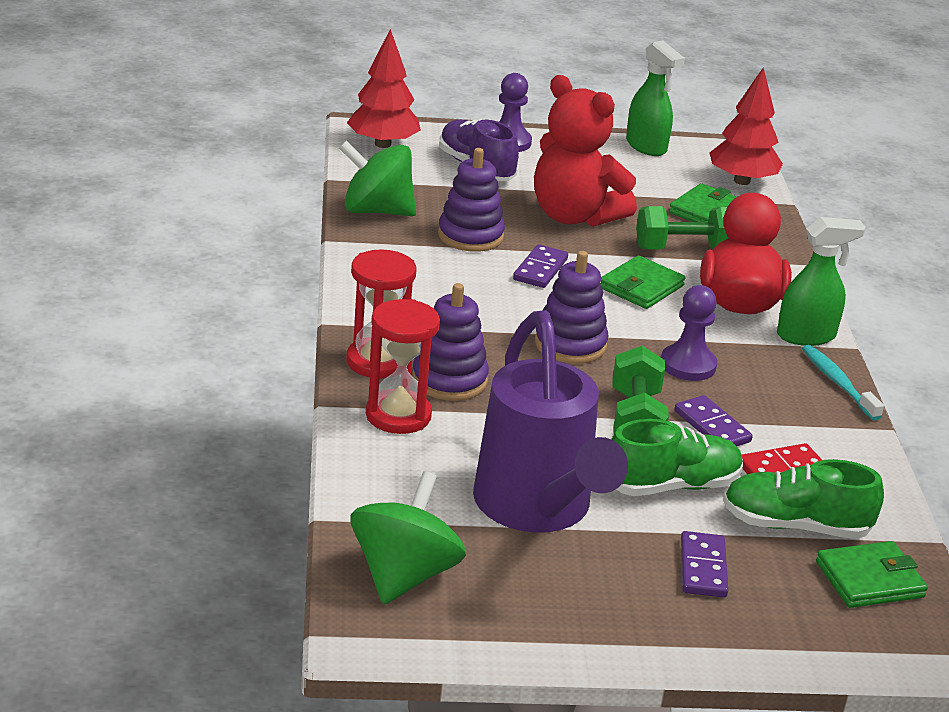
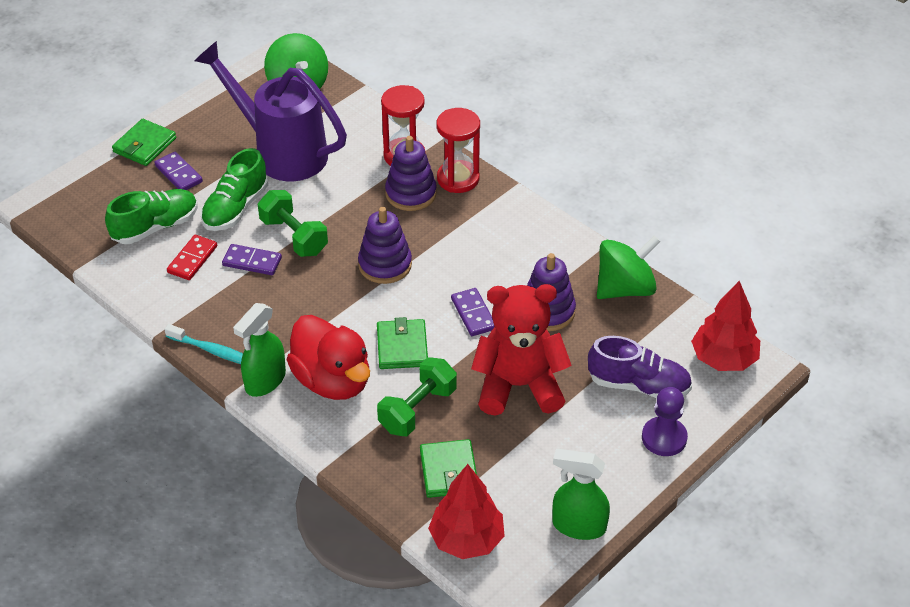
camera: 140 degrees right, 15 degrees up
(688, 365) = (308, 299): purple pawn -> none
(870, 580) = (96, 220): green wallet -> green wallet (144, 145)

